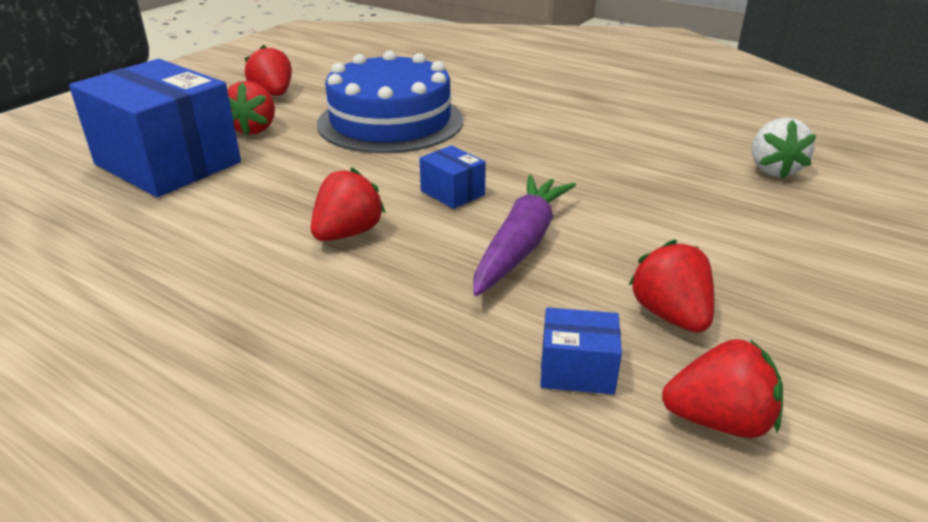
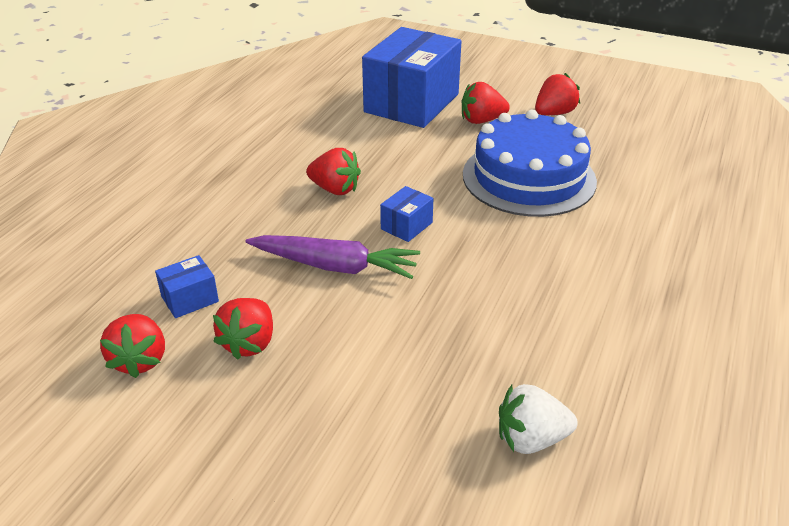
camera: 80 degrees right, 5 degrees up
(577, 370) = (190, 299): blue box -> blue box turned 60 degrees clockwise
(670, 315) = (249, 343): red strawberry -> red strawberry turned 135 degrees clockwise

